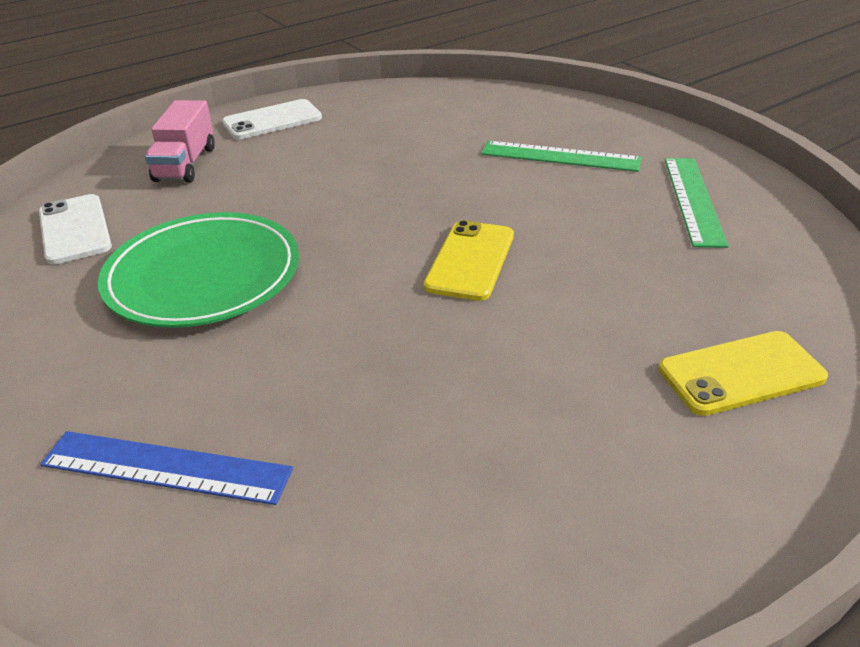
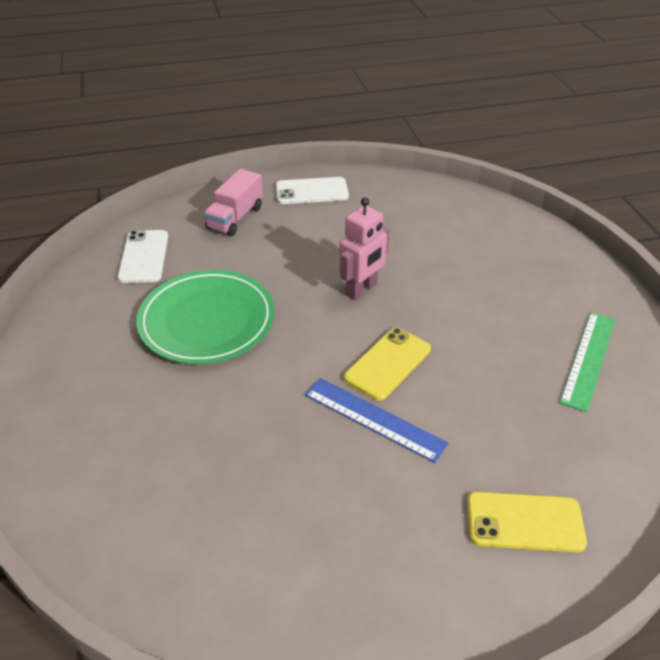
camera: 20 degrees right, 5 degrees up
(165, 468) = (127, 460): blue ruler -> blue ruler (374, 419)
(392, 197) = (362, 289): none -> pink robot
(560, 156) = (508, 286): green ruler -> none

